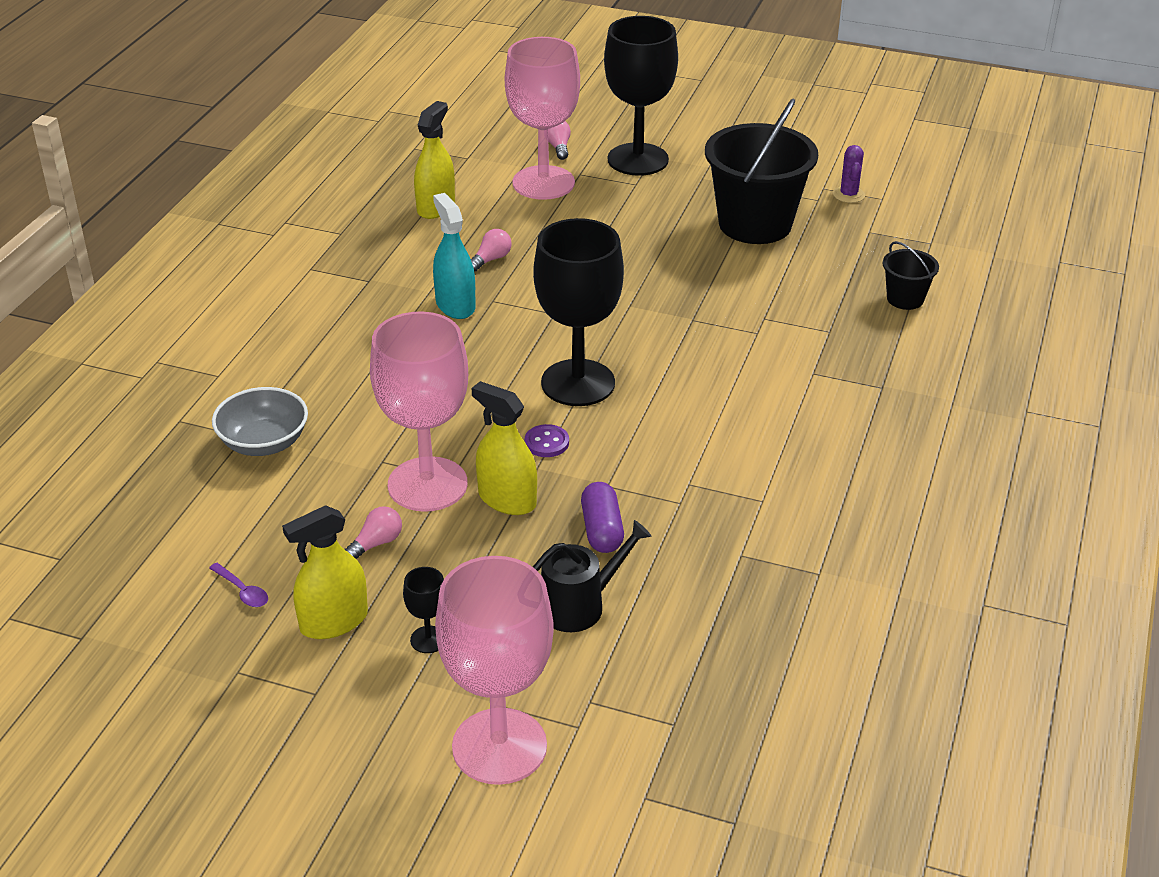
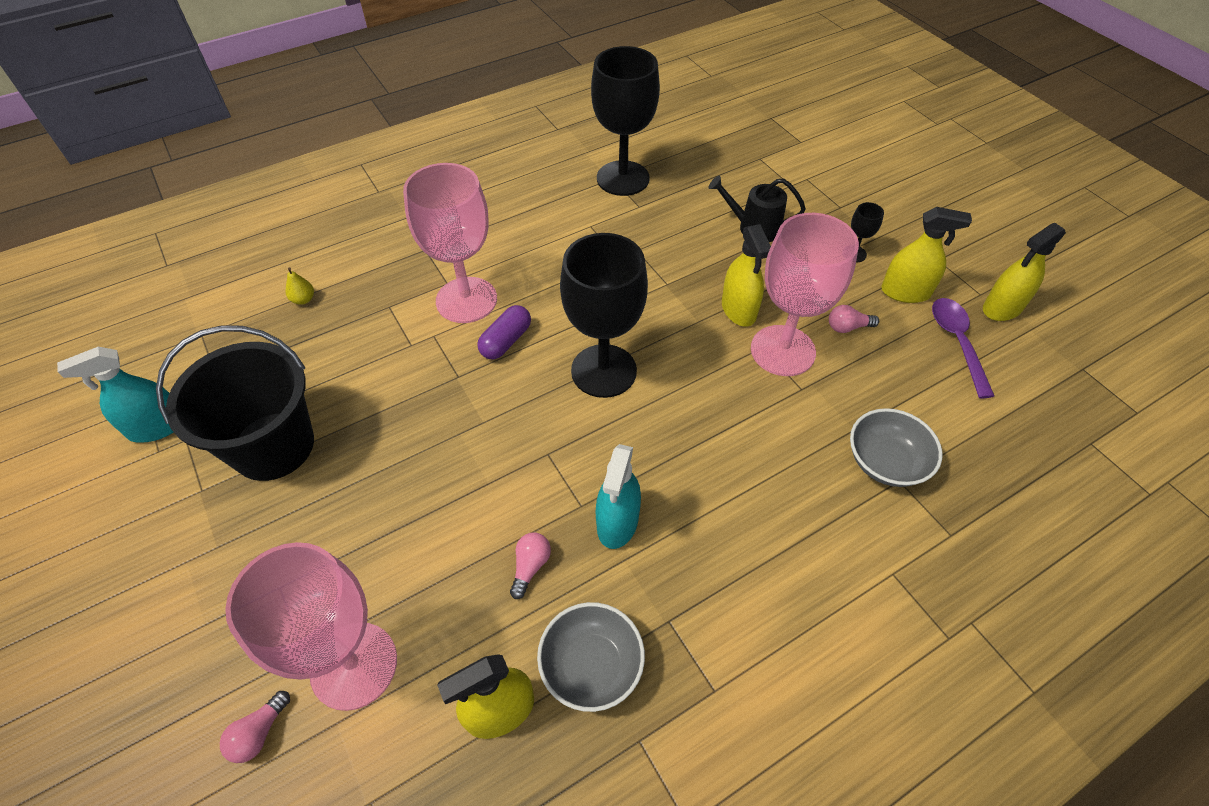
camera: 140 degrees left, 15 degrees up
(202, 666) = (1002, 308): none -> yellow spray bottle
(242, 591) = (957, 342): purple spoon -> purple spoon, size x1.92
(400, 243) = (591, 665): none -> grey bowl
(491, 259) = (530, 566): pink light bulb -> pink light bulb turned 120 degrees clockwise
(499, 746) = (853, 189): pink goblet -> pink goblet (466, 300)
(546, 442) = (674, 335): purple button -> none
(602, 530) = (699, 259): purple capsule -> purple capsule (506, 341)
(638, 159) = (223, 631): black goblet -> black goblet (623, 178)
(848, 195) = (157, 427): purple cactus -> turquoise spray bottle
(905, 299) = (303, 299): black bucket -> yellow pear

